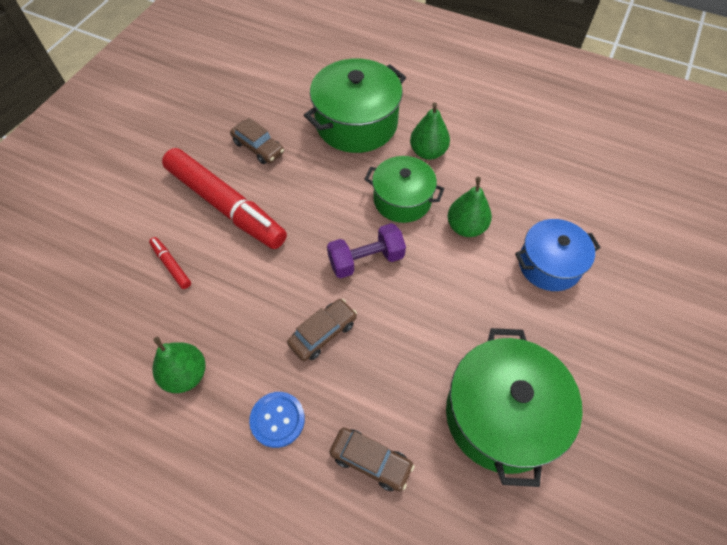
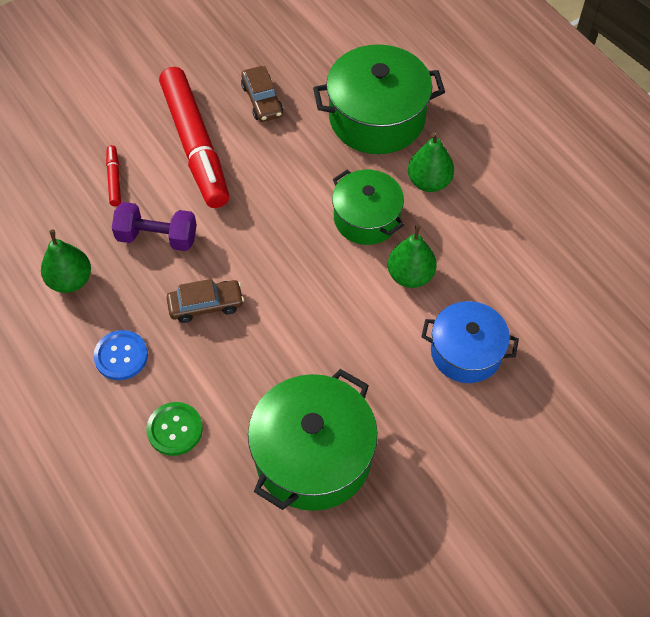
camera: 30 degrees right, 0 degrees up
(366, 260) = (290, 259): purple dumbbell -> purple dumbbell (157, 237)
(371, 461) = (175, 429): brown car -> green button

